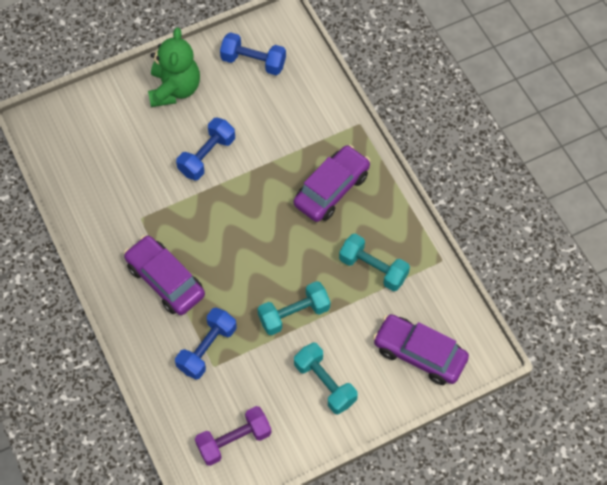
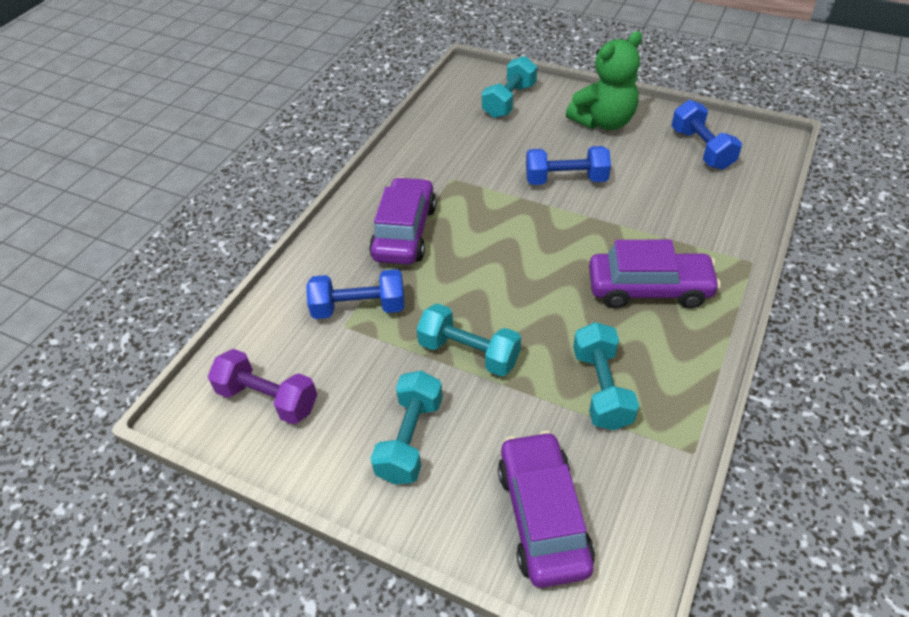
camera: 55 degrees right, 15 degrees down
(95, 123) = (509, 101): none -> turquoise dumbbell

